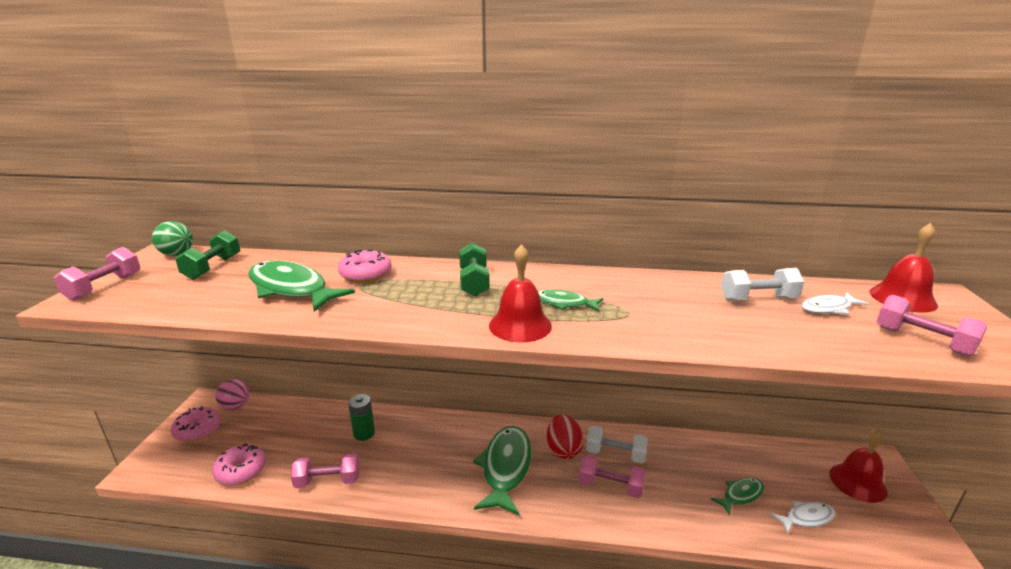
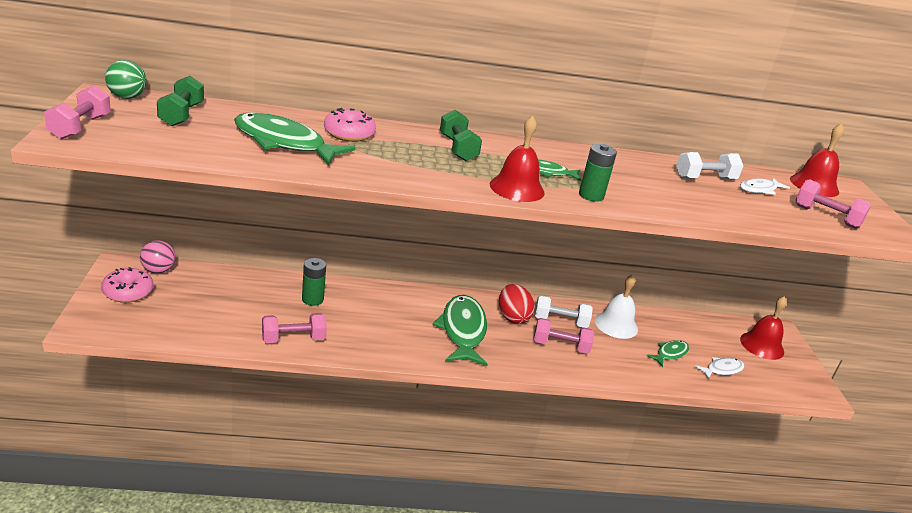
camera: 15 degrees left, 5 degrees up
(241, 471) = (198, 329): pink donut -> none
(608, 329) = (591, 195): none -> green battery
(679, 457) = (616, 325): none -> white bell

